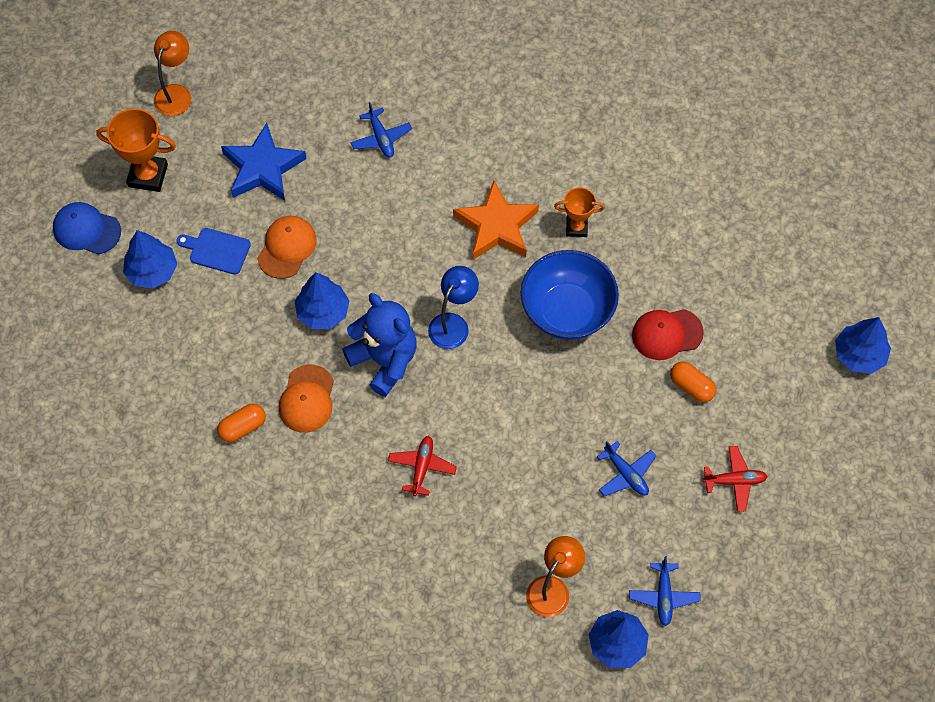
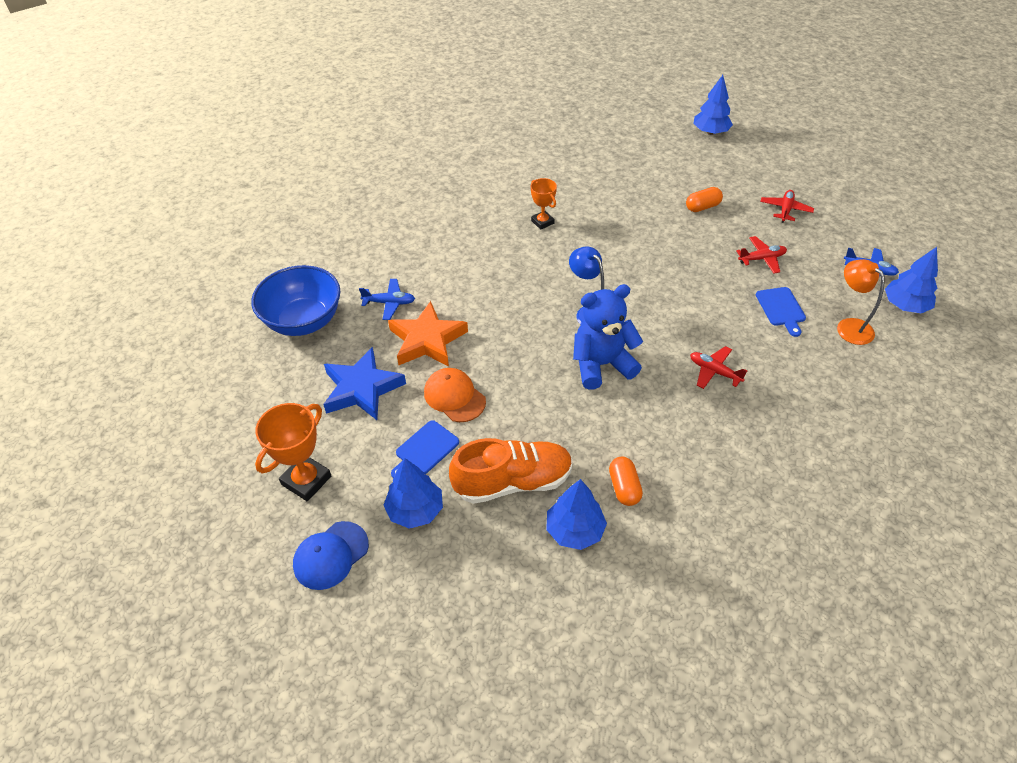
camera: 65 degrees left, 15 degrees down
(176, 93) = (234, 429): orange lamp -> none
(212, 334) = (513, 482): none -> orange shoe
(307, 399) = (615, 429): orange cap -> none
(323, 312) = (533, 391): blue tree -> blue tree (575, 530)
(496, 226) = (515, 262): orange star -> orange star (427, 340)
(549, 512) = (781, 309): none -> blue cutting board
(567, 311) = (610, 247): blue bowl -> blue bowl (304, 321)
(576, 227) = (542, 222): orange trophy -> orange trophy turned 60 degrees counterclockwise
(626, 474) = (762, 259): blue plane -> red plane
(667, 334) = (655, 206): red cap -> none

